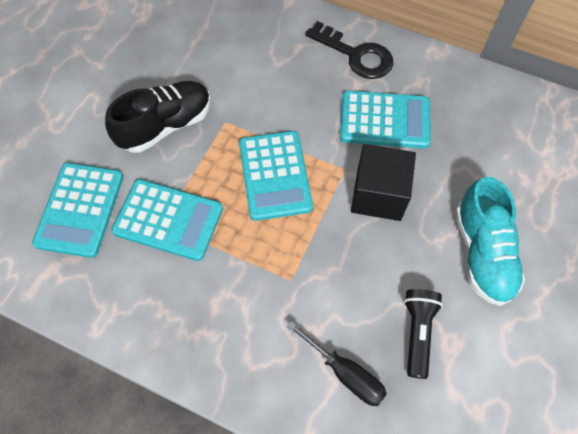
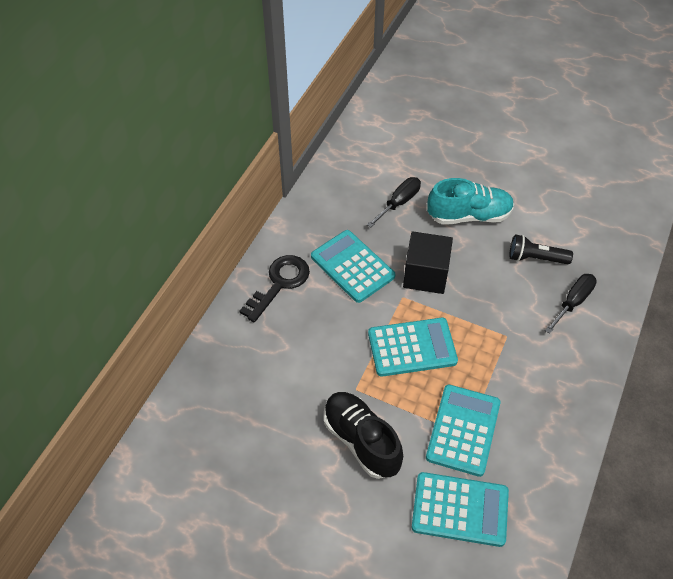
camera: 90 degrees left, 10 degrees down
(384, 120) = (352, 266): turquoise calculator -> turquoise calculator turned 45 degrees counterclockwise
(491, 171) = (399, 203): none -> black screwdriver

